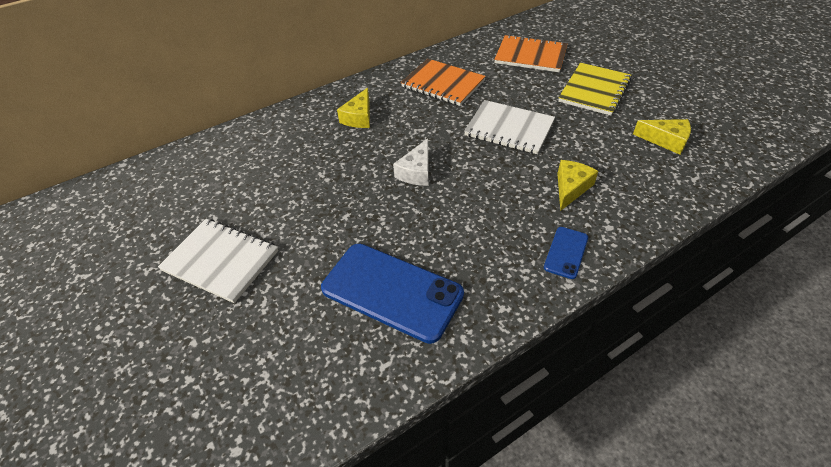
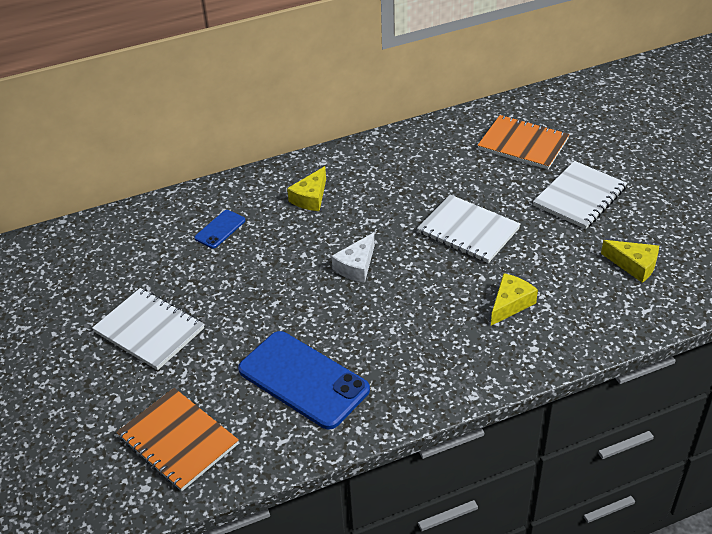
camera: 10 degrees right, 5 degrees down
(443, 84) = (412, 168): orange notebook -> orange notebook (178, 440)
(566, 252) = (481, 367): blue phone -> blue phone (220, 229)
(594, 90) = (579, 197): yellow notebook -> white notebook

